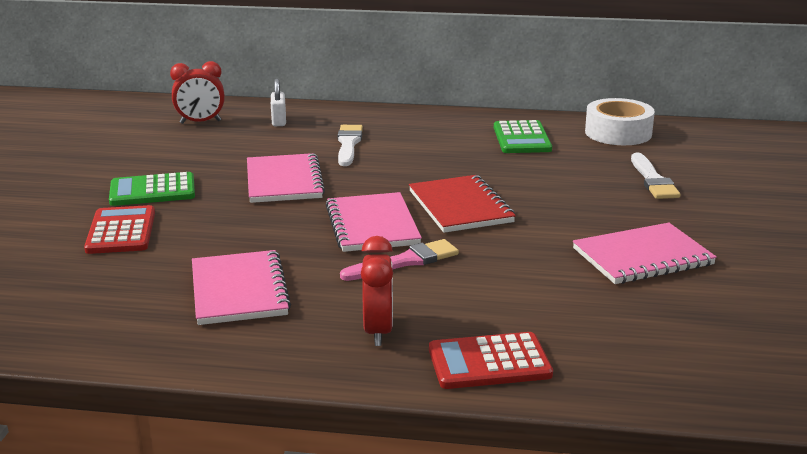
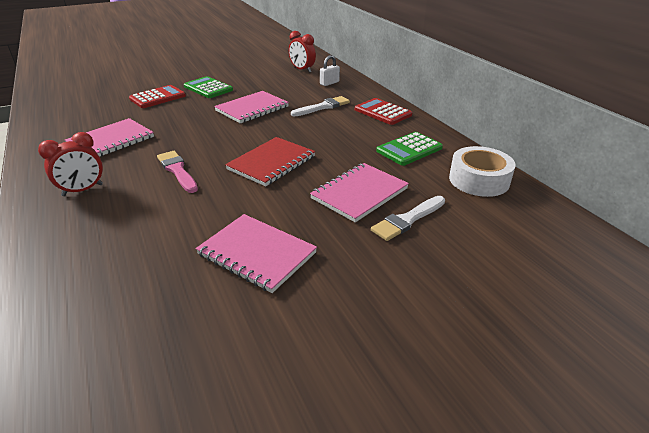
camera: 55 degrees right, 10 degrees up
(372, 225) = (218, 147): pink notebook -> pink notebook (359, 193)
(405, 262) = (177, 170): pink brush -> pink brush turned 150 degrees counterclockwise
(489, 362) = (56, 237): red calculator -> red calculator (382, 112)

